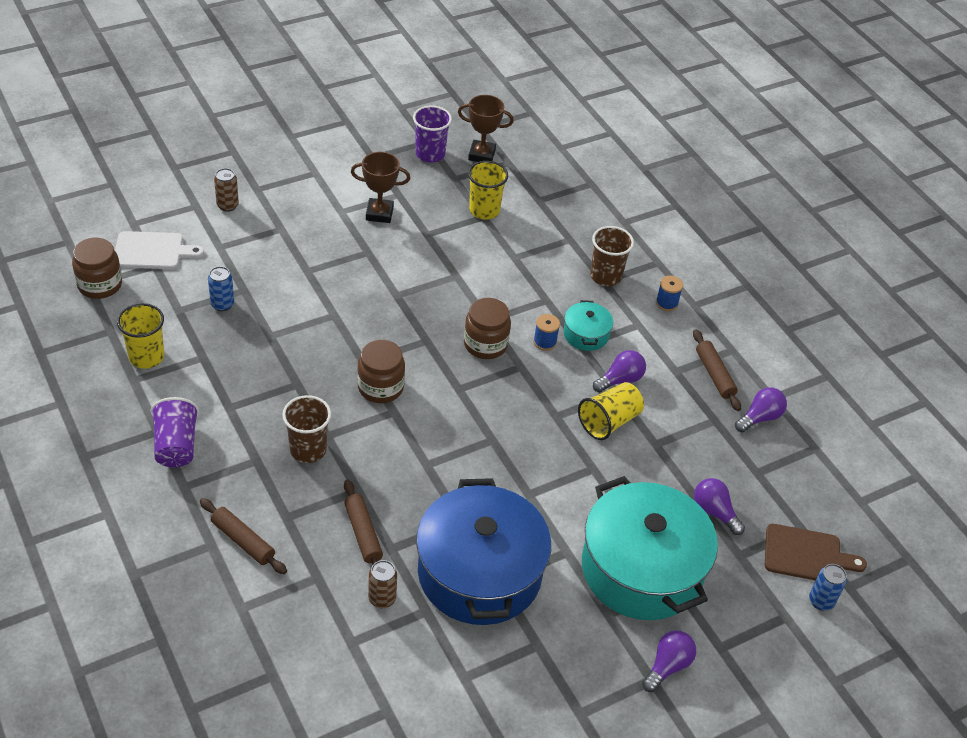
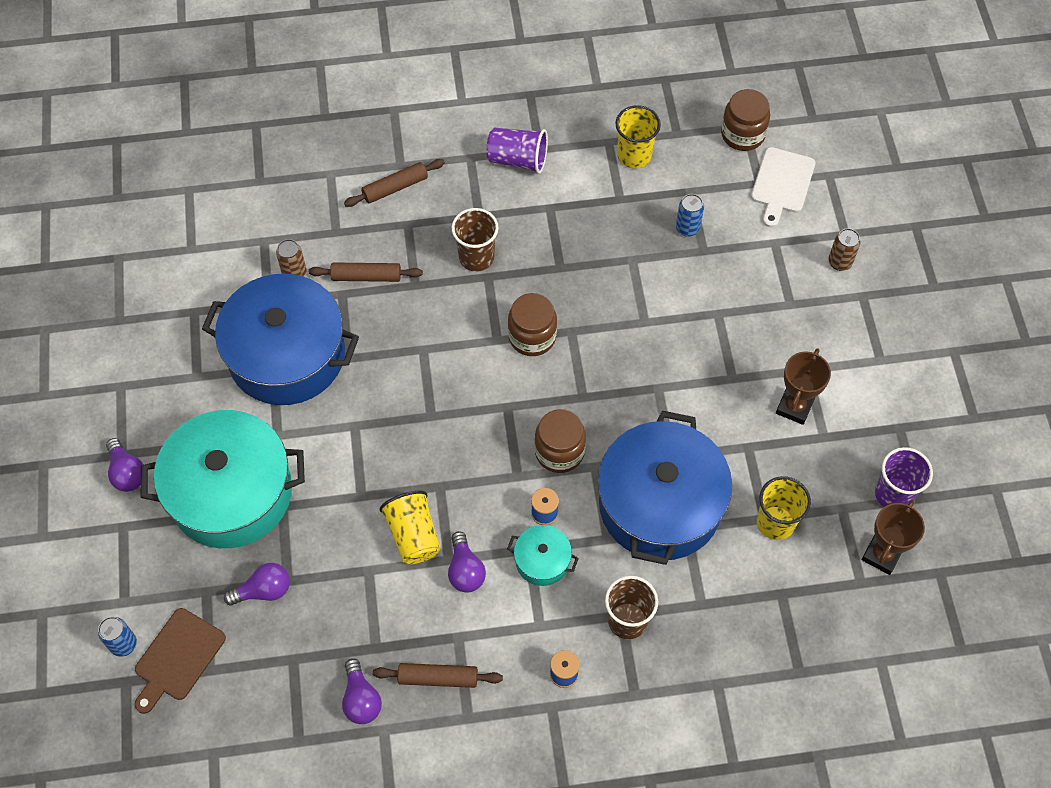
camera: 115 degrees right, 15 degrees up
(502, 275) = (660, 504): none -> blue pot

